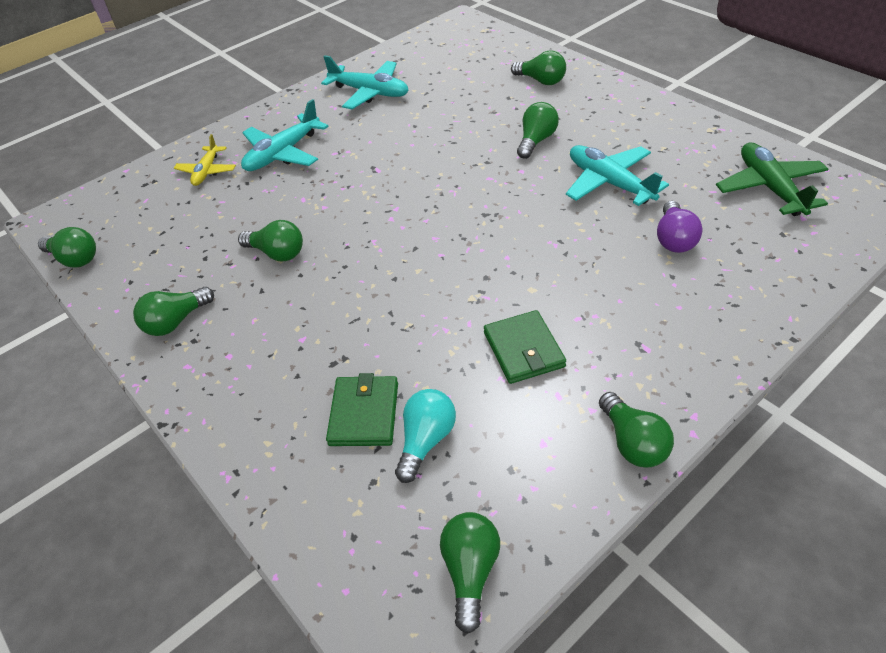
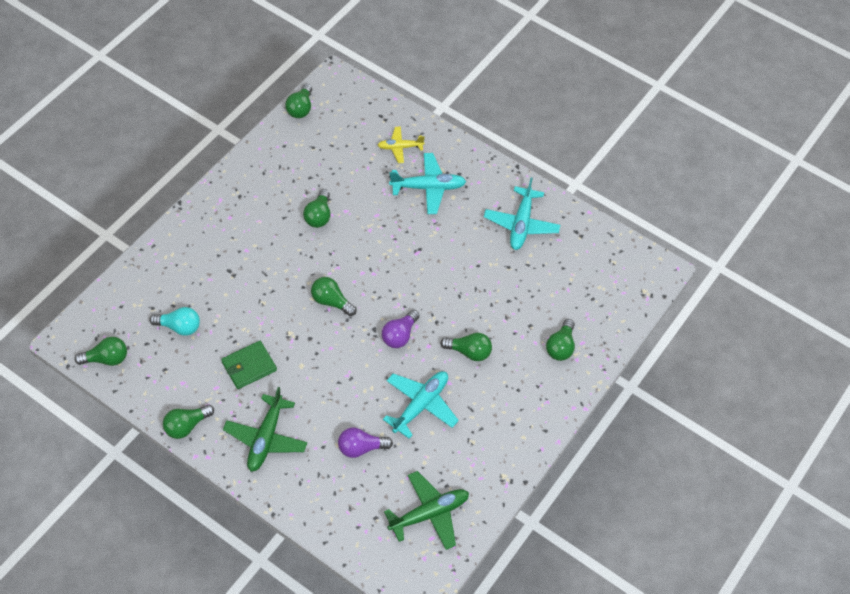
camera: 70 degrees right, 10 degrees up
(176, 321) = (253, 182): green light bulb -> green light bulb (331, 301)
(283, 153) = (428, 187): turquoise plane -> turquoise plane turned 150 degrees clockwise
(364, 414) = (194, 294): green wallet -> none
(500, 192) = (400, 335): none -> purple light bulb
(658, 338) = (266, 438): none -> green plane

